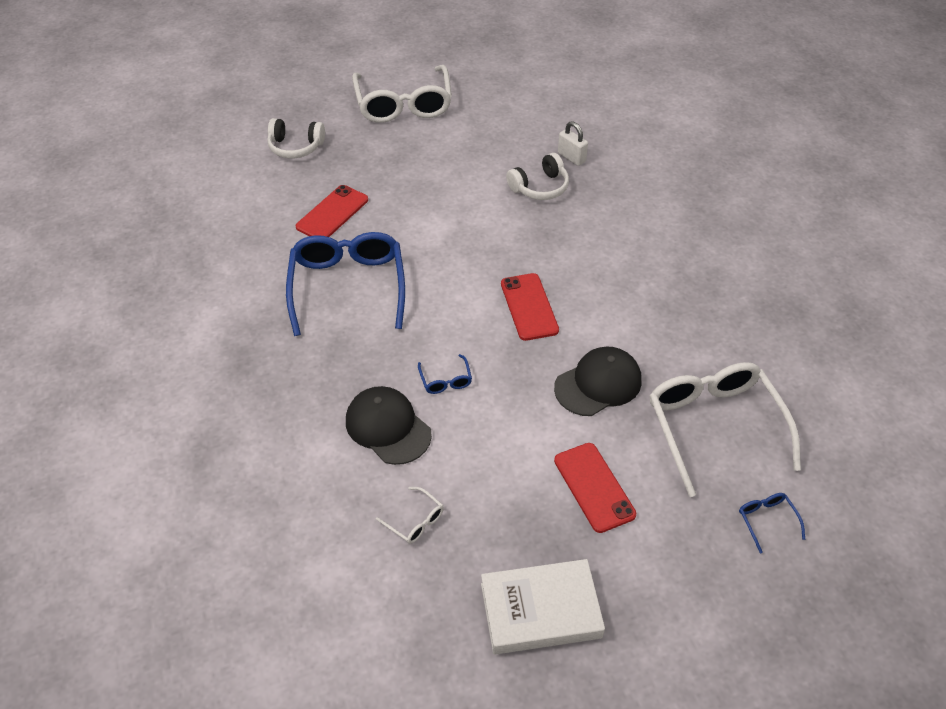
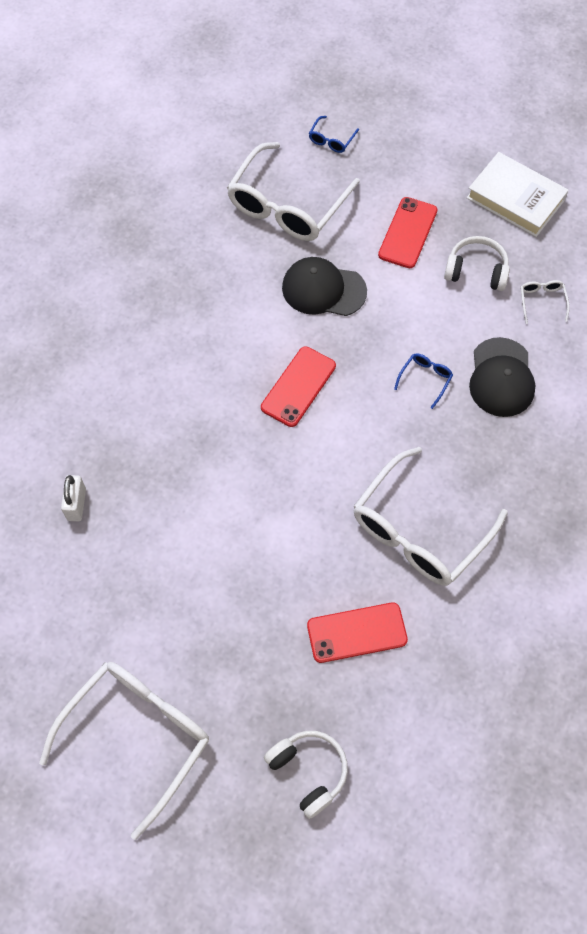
camera: 135 degrees left, 15 degrees up
(348, 286) = (419, 530): blue glasses -> white glasses
(540, 187) = (146, 495): white headphones -> white headphones (476, 271)

